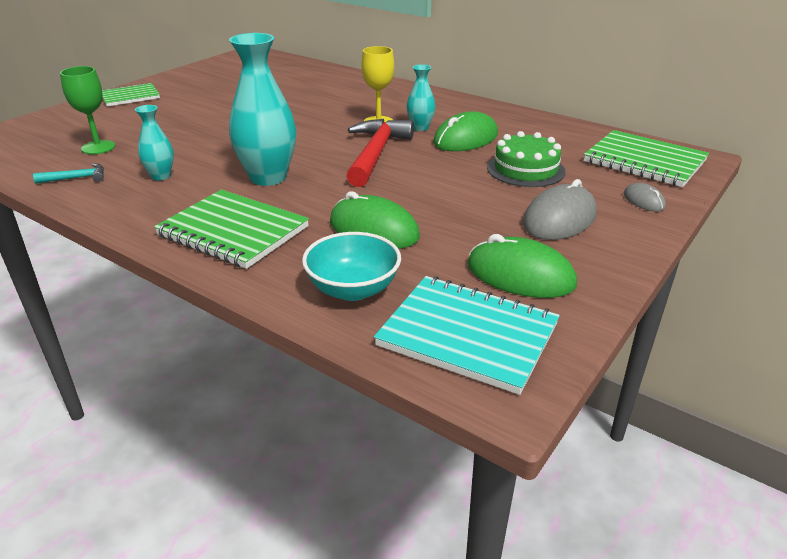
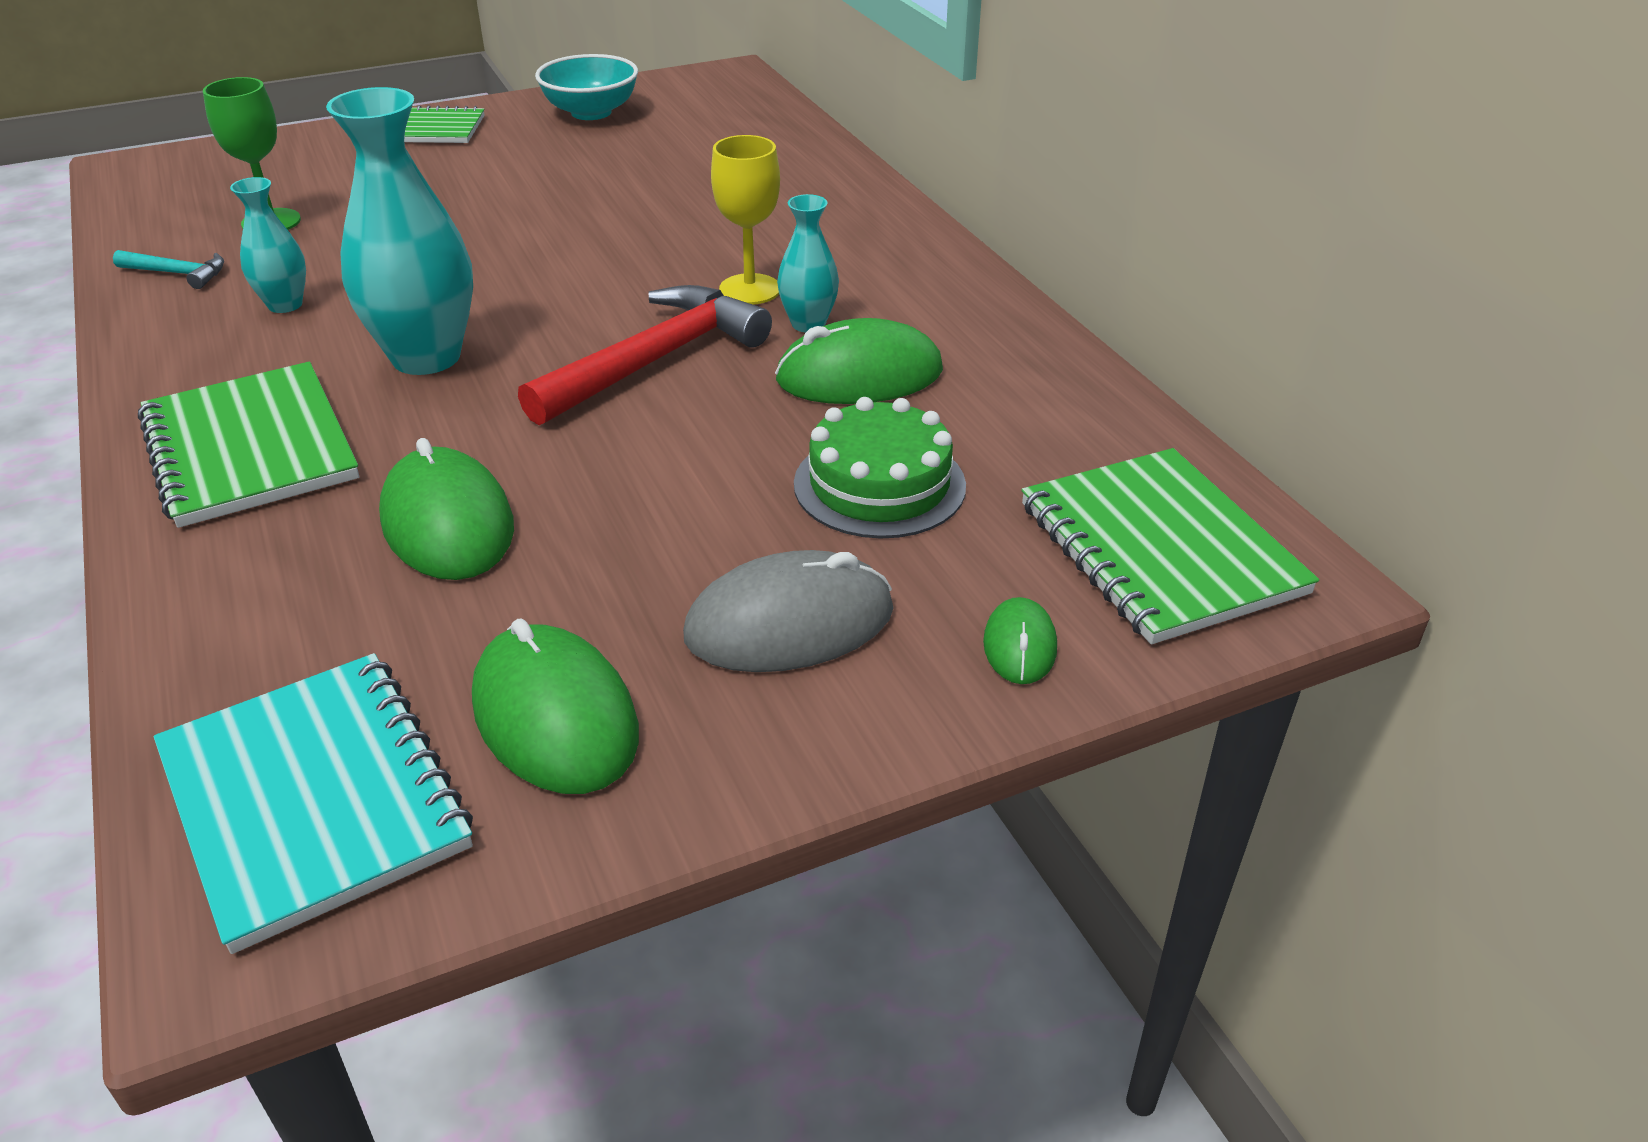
camera: 30 degrees right, 5 degrees up
(353, 289) = (270, 630): turquoise bowl -> turquoise bowl (591, 112)
(643, 200) = (1019, 645): grey mouse -> green mouse

